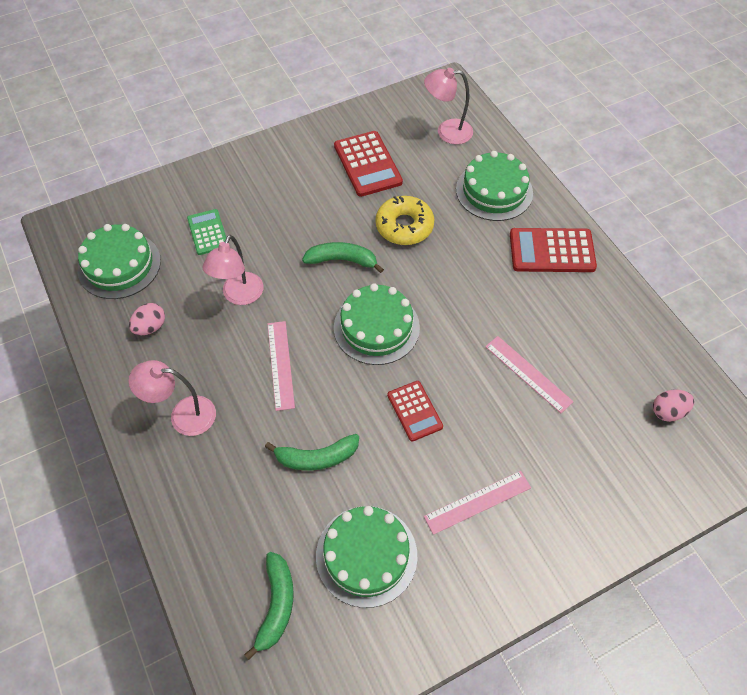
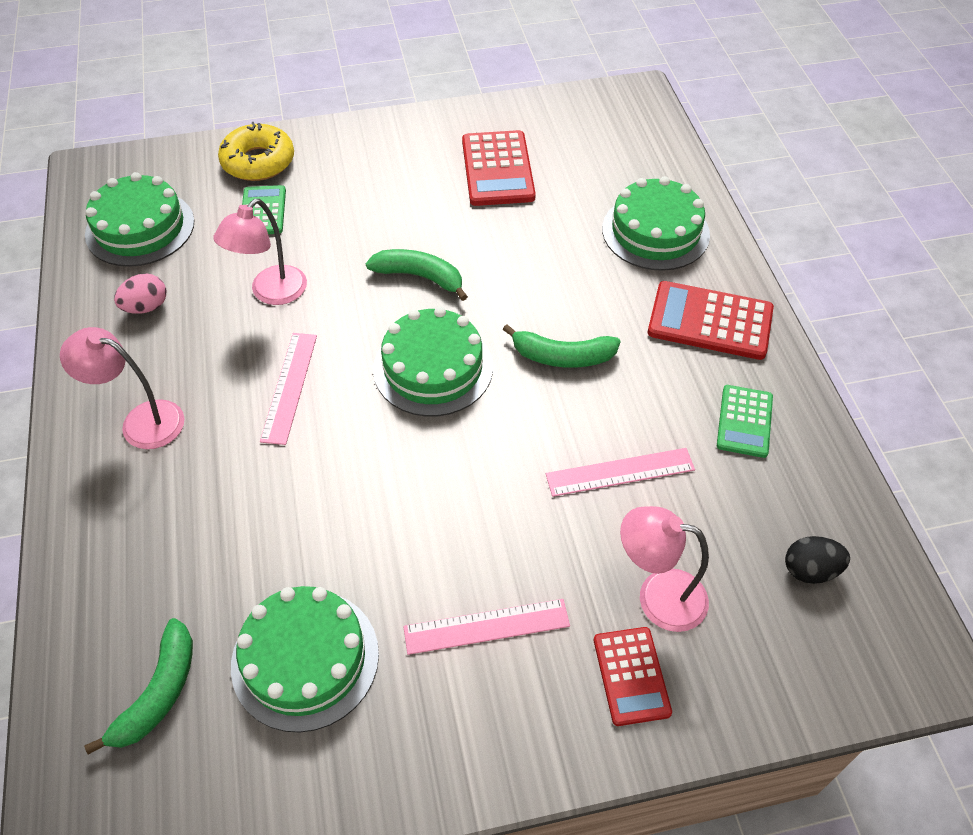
camera: 15 degrees right, 5 degrees down
(316, 457) = (289, 514): green banana -> green banana (562, 356)
(404, 226) = (517, 252): yellow donut -> yellow donut (258, 162)
(414, 411) = (444, 485): red calculator -> red calculator (631, 676)
(447, 132) = (617, 149): pink lamp -> pink lamp (658, 596)
(528, 374) = (620, 472): pink ruler -> pink ruler turned 75 degrees counterclockwise
(596, 319) = (744, 421): none -> green calculator
(668, 411) = (810, 570): pink egg -> black egg

